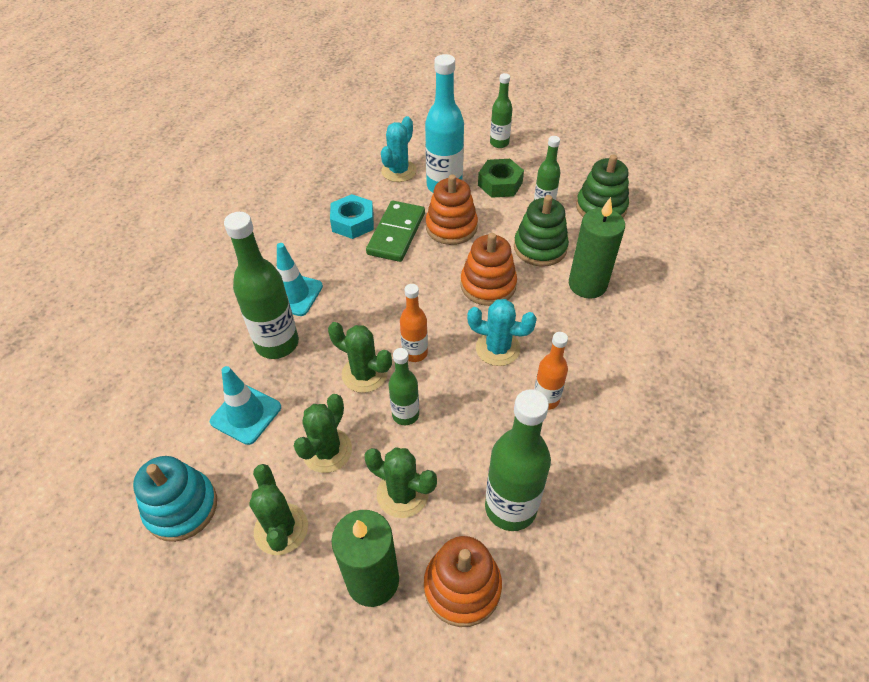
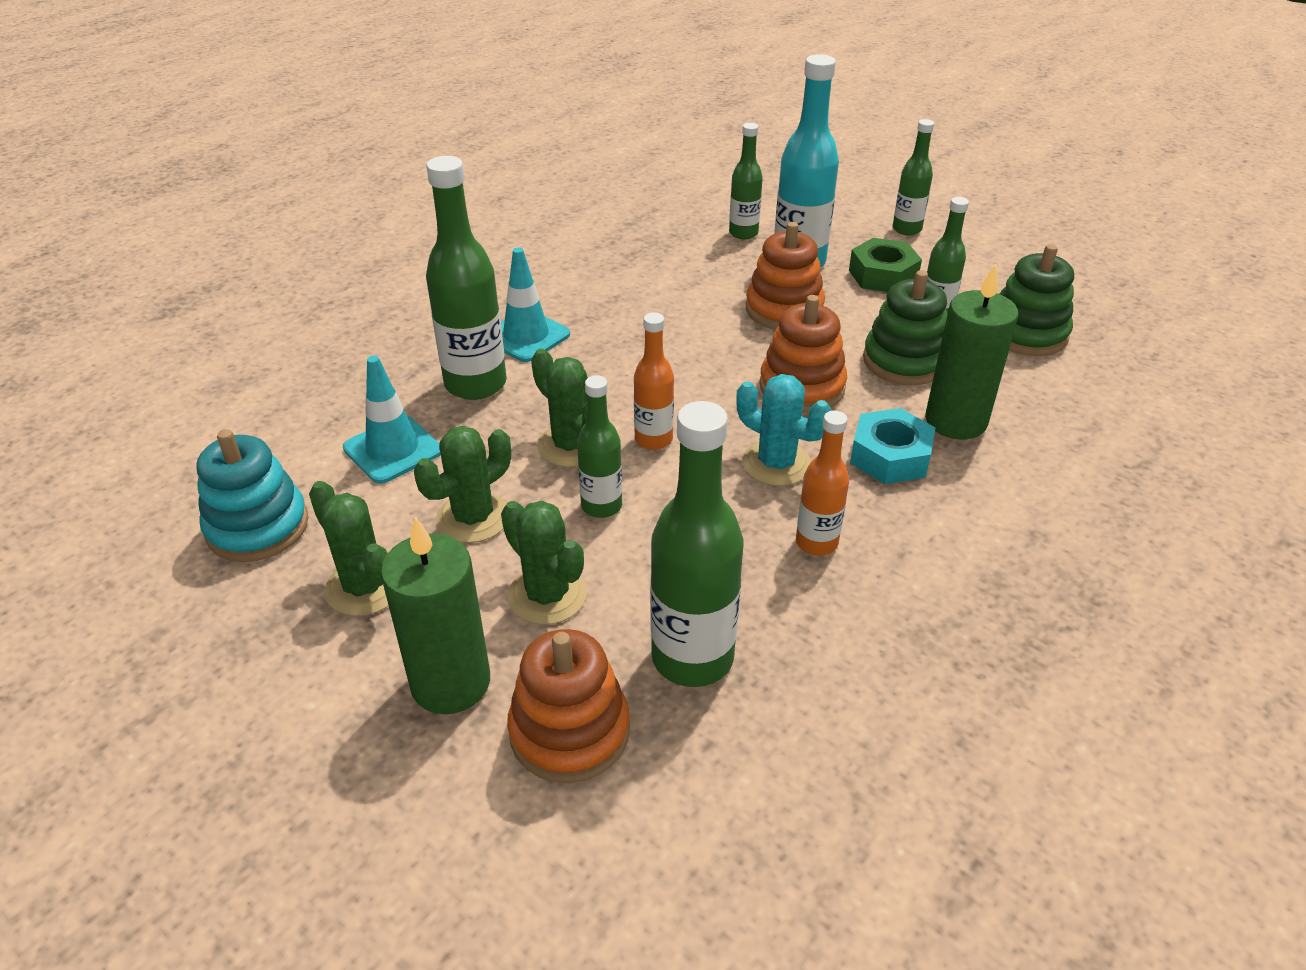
camera: 20 degrees right, 10 degrees down
(281, 529) = (365, 587): green cactus -> green cactus turned 45 degrees counterclockwise
(353, 222) = (648, 276): turquoise nut -> turquoise nut (890, 456)
(396, 234) = (702, 301): green domino -> none
(399, 171) = (743, 233): turquoise cactus -> green bottle

